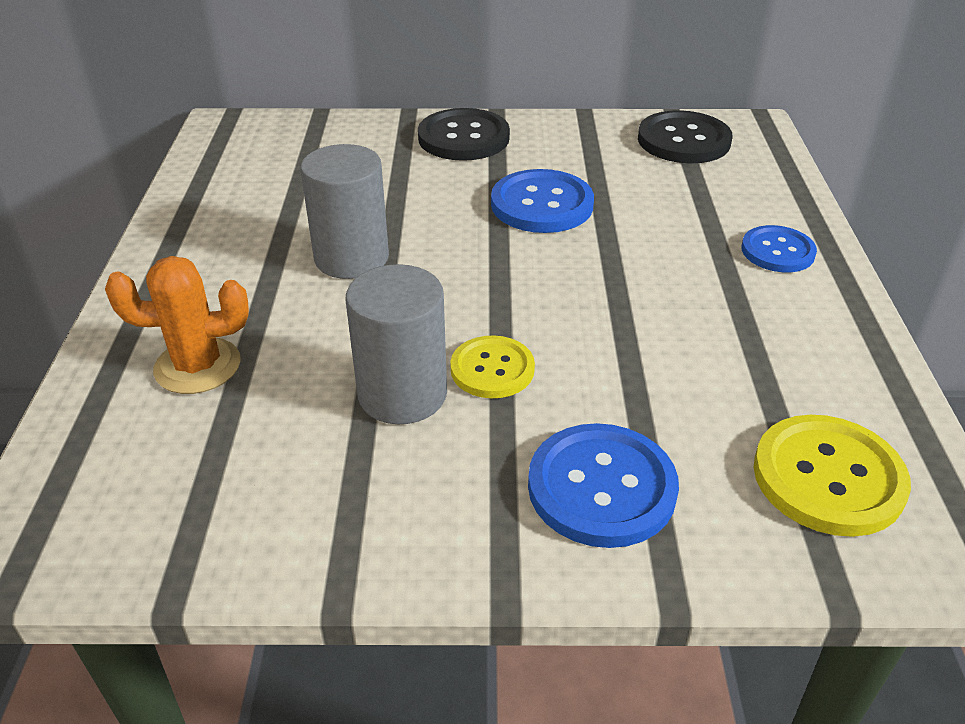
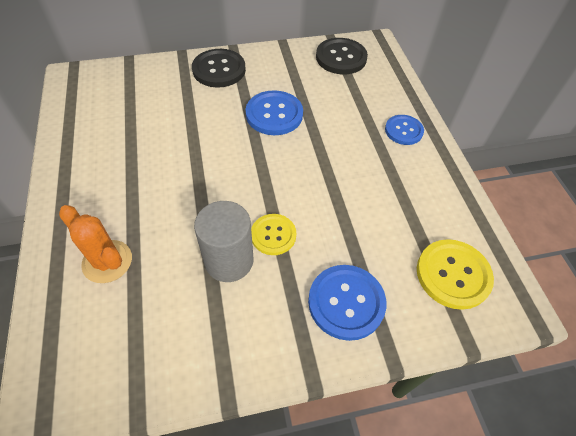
camera: 15 degrees left, 15 degrees up
(197, 366) = (107, 261): orange cactus -> orange cactus turned 60 degrees clockwise
(351, 258) = (176, 168): grey cylinder -> none

